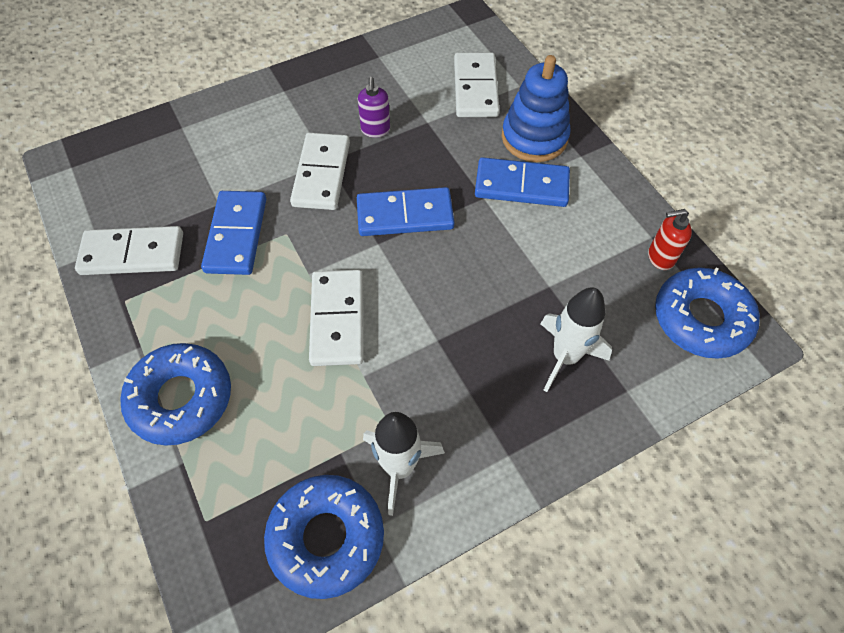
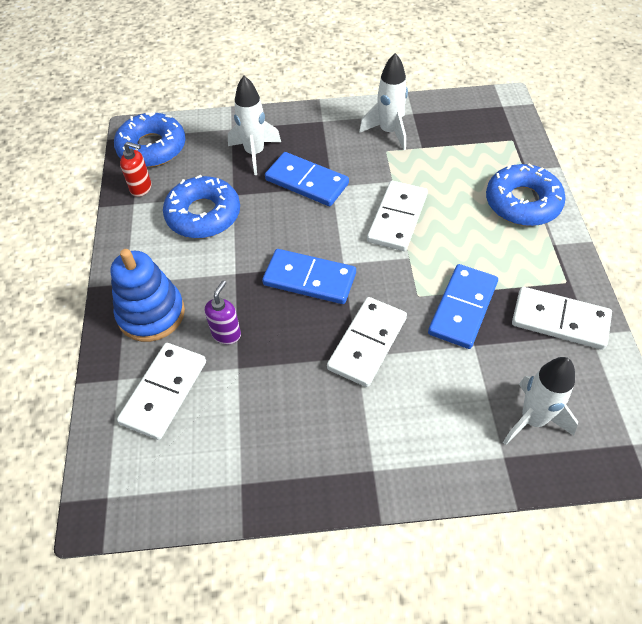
camera: 155 degrees left, 5 degrees down
(158, 159) = (532, 419): none -> white rocket
(326, 537) = (442, 116): blue donut -> blue donut (203, 214)
(375, 130) = (294, 375): purple soap dispenser -> purple soap dispenser (226, 334)
(521, 186) = (197, 272): blue domino -> blue domino (307, 182)

